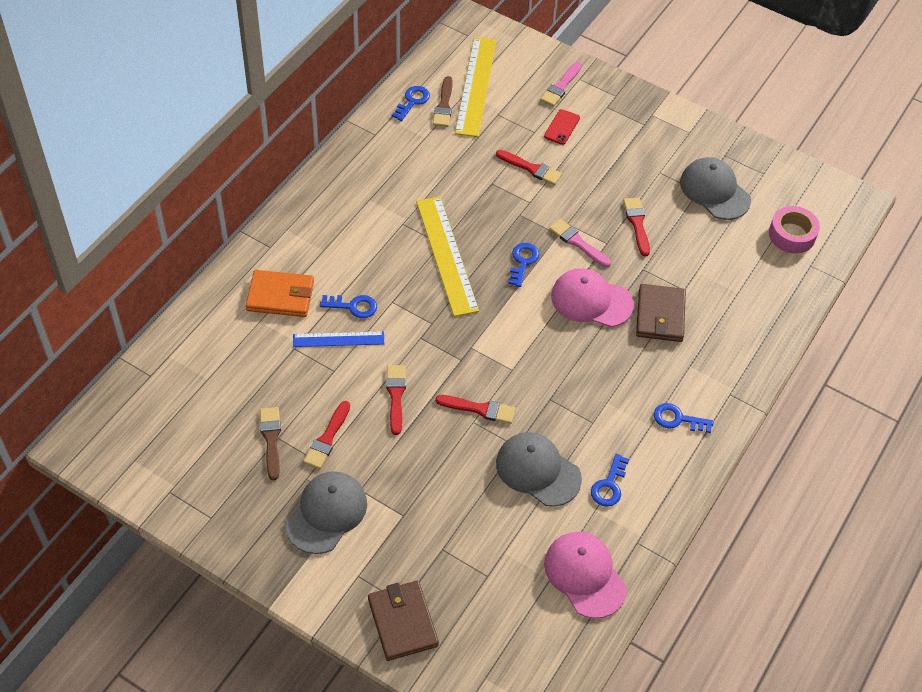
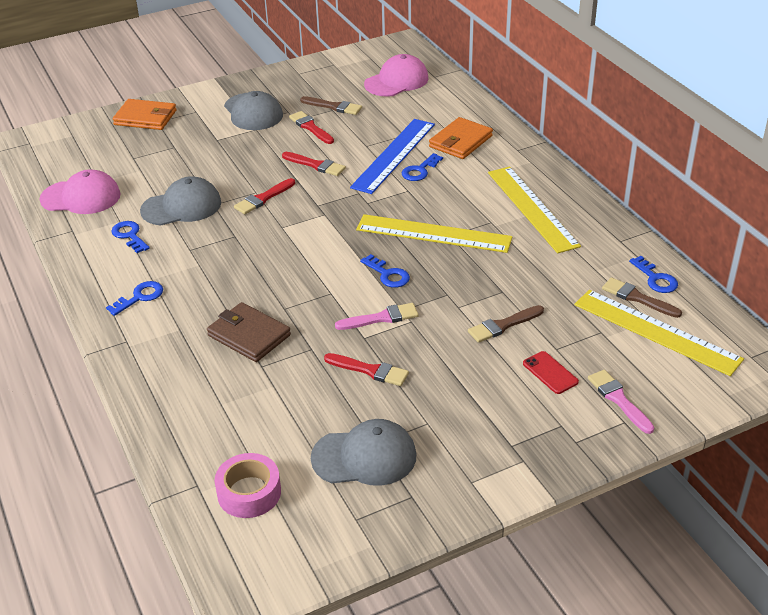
camera: 125 degrees right, 15 degrees down
(338, 339) = (393, 155): blue ruler -> blue ruler, size x1.73
(364, 203) = (532, 208): none -> yellow ruler
(402, 622) = (145, 118): brown wallet -> orange wallet
(531, 168) = (503, 325): red brush -> brown brush
(591, 300) = (307, 298): pink cap -> pink cap (397, 81)

